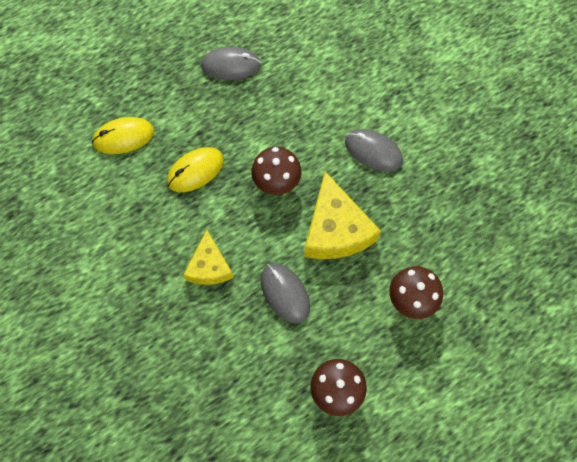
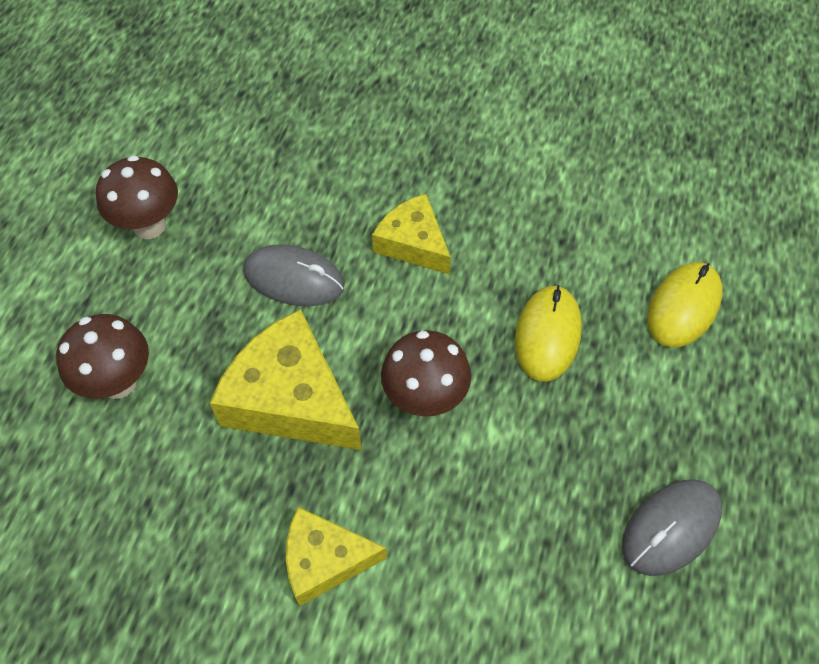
camera: 140 degrees right, 10 degrees down
(373, 151) = (325, 560): grey mouse -> yellow cheese

